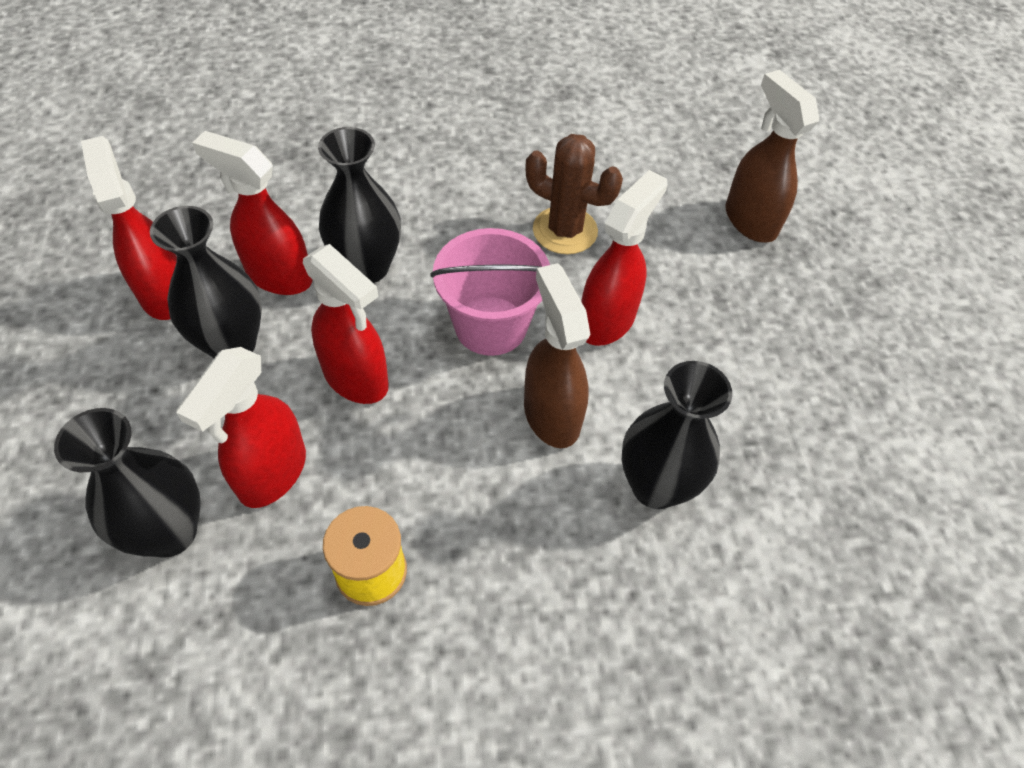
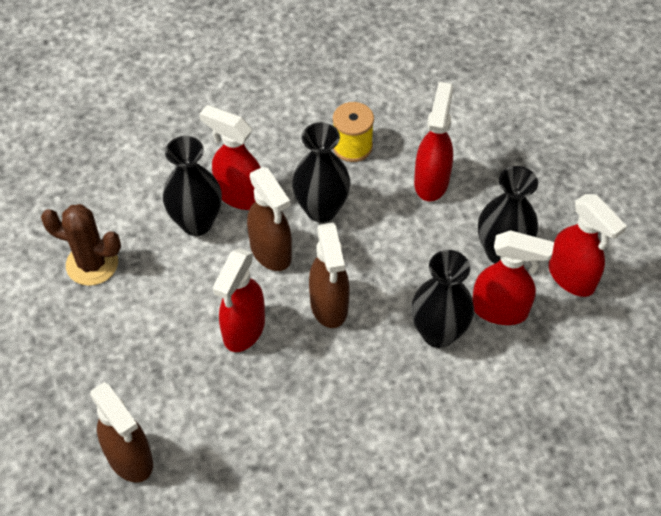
camera: 170 degrees right, 0 degrees up
(170, 532) = (471, 142): black vase -> black vase (321, 209)
(356, 378) = (407, 247): red spray bottle -> red spray bottle (239, 195)
(490, 326) = (329, 306): pink bucket -> brown spray bottle
(565, 230) = (292, 406): brown cactus -> brown cactus (92, 264)

